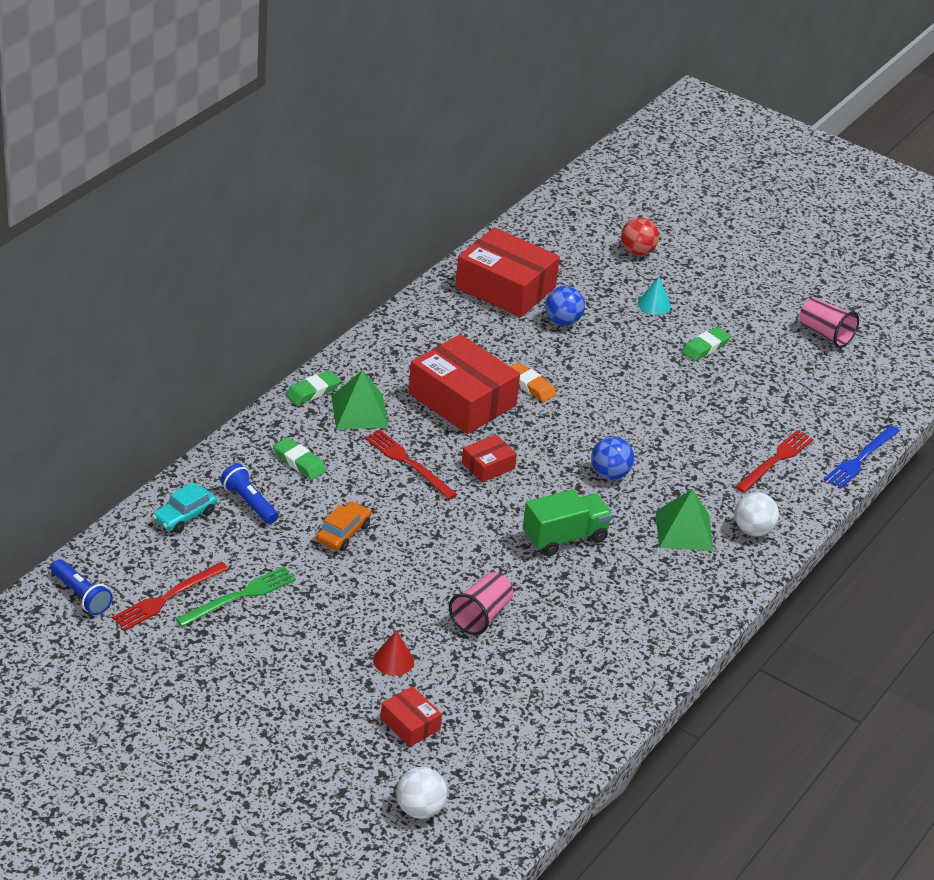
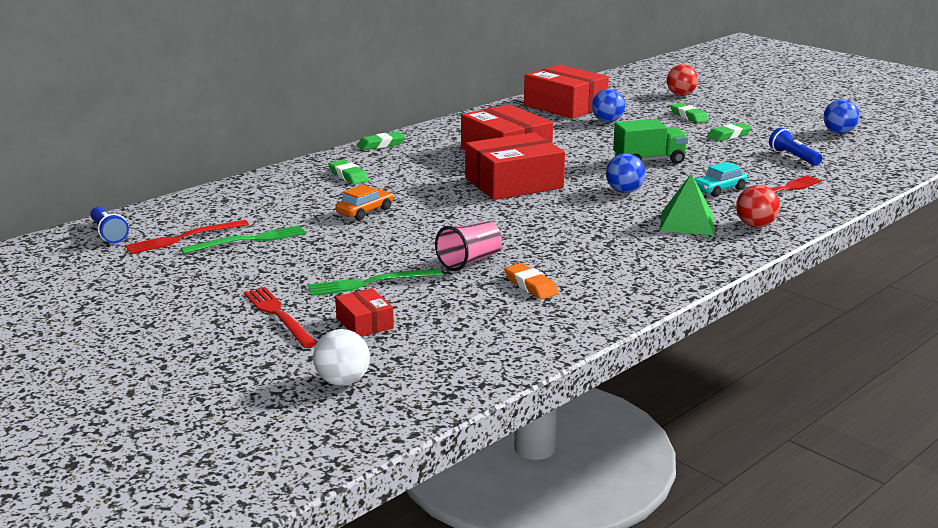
camera: 15 degrees right, 15 degrees down
(184, 516) = (231, 198): turquoise car -> turquoise car (719, 189)
(249, 503) = (292, 193): blue flashlight -> blue flashlight (793, 157)
(359, 411) = (414, 155): green pyramid -> none
(393, 660) = (370, 283): red cone -> green fork
(408, 463) = (443, 179): red fork -> red fork (278, 315)
(488, 466) = (514, 183): red box -> red box, size x2.09
(530, 385) = (568, 148): orange eraser -> orange eraser (531, 285)
(565, 538) = (569, 222): green truck -> green truck (649, 161)
(654, 304) = (689, 116): turquoise cone -> green eraser
(753, 530) = (755, 225): white ball -> red ball
(825, 334) = (839, 133): pink cup -> blue ball
(860, 459) = (868, 192): blue fork -> none

